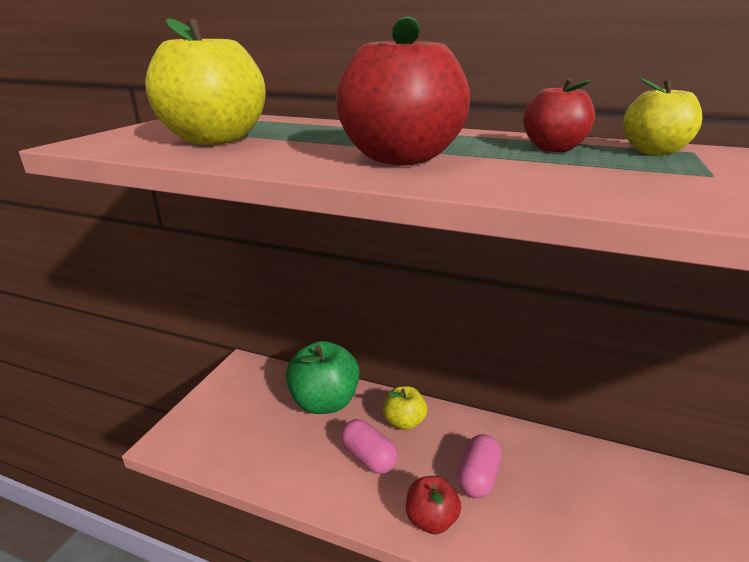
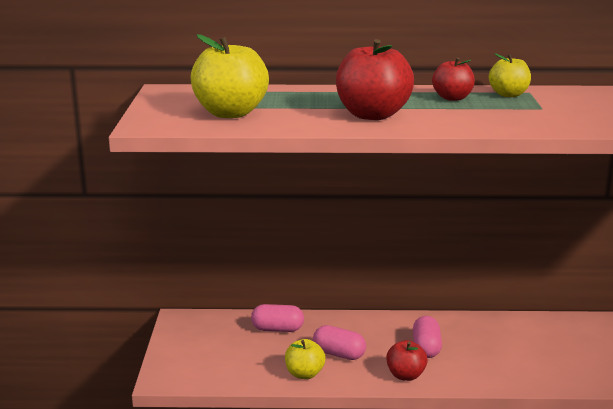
camera: 20 degrees left, 5 degrees down
(324, 402) = (277, 329): green apple -> pink capsule
(404, 422) = (352, 329): yellow apple -> yellow apple (304, 374)

